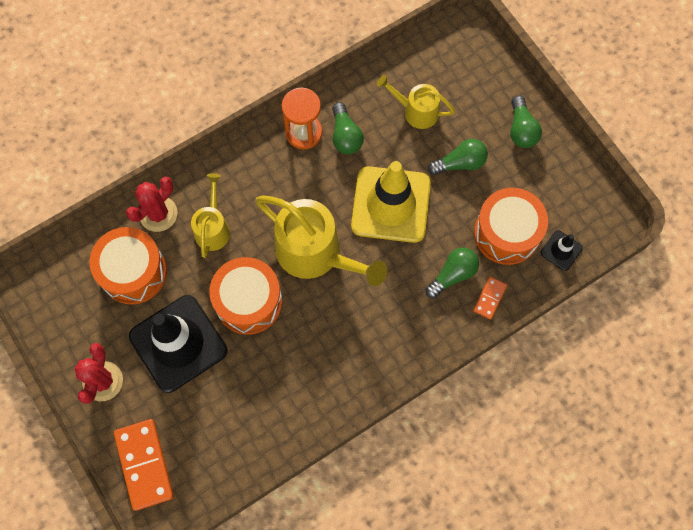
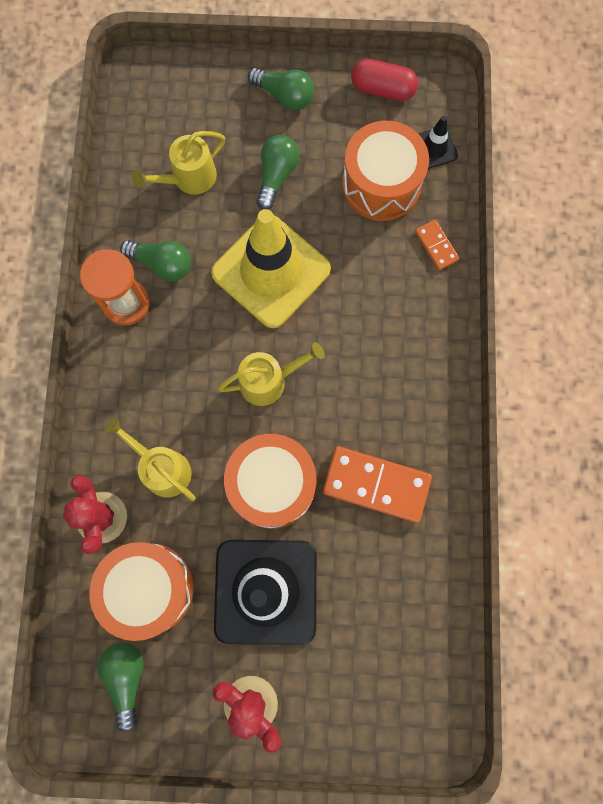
camera: 55 degrees left, 5 degrees up
(144, 464) = (375, 716): orange domino -> orange domino (376, 485)
(315, 253) = (268, 381): yellow watering can -> yellow watering can, size x0.56
(453, 275) = (388, 263): green light bulb -> green light bulb (126, 677)
(577, 188) = (382, 89): none -> red capsule

